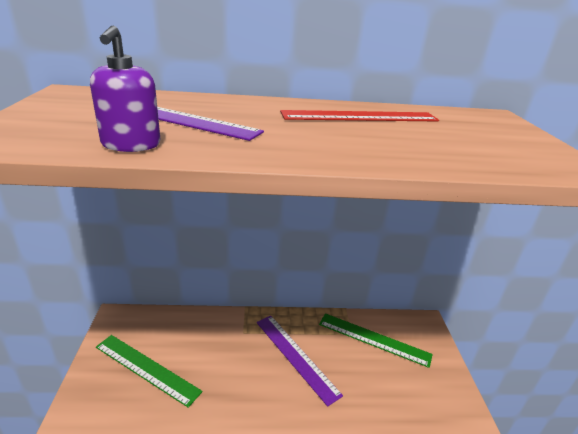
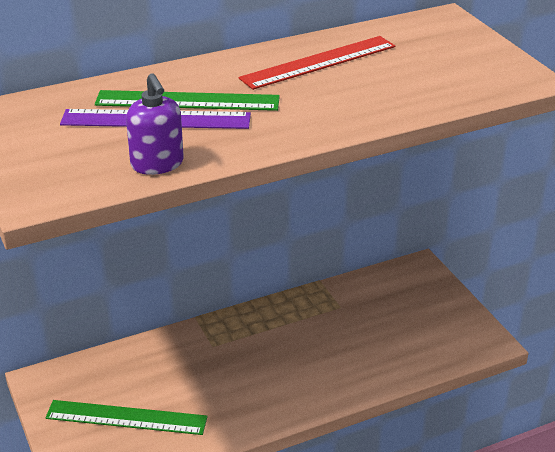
camera: 20 degrees left, 5 degrees up
(295, 356) = (289, 350): purple ruler -> none
(373, 339) = (368, 304): green ruler -> green ruler (187, 101)

